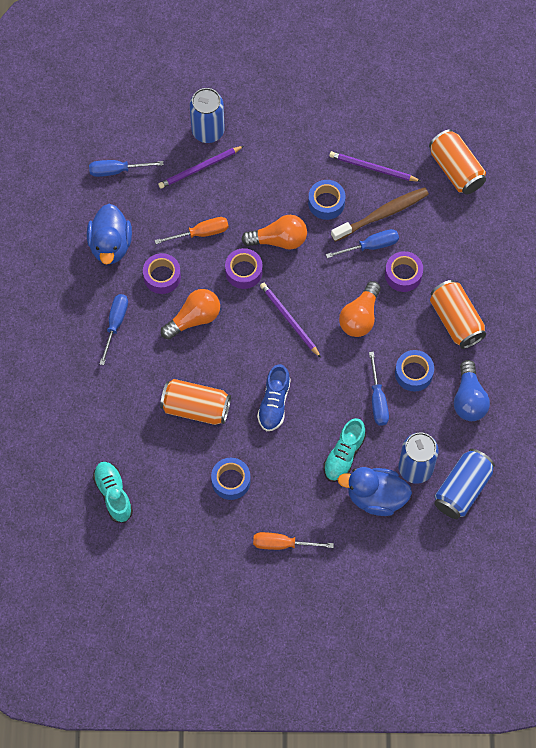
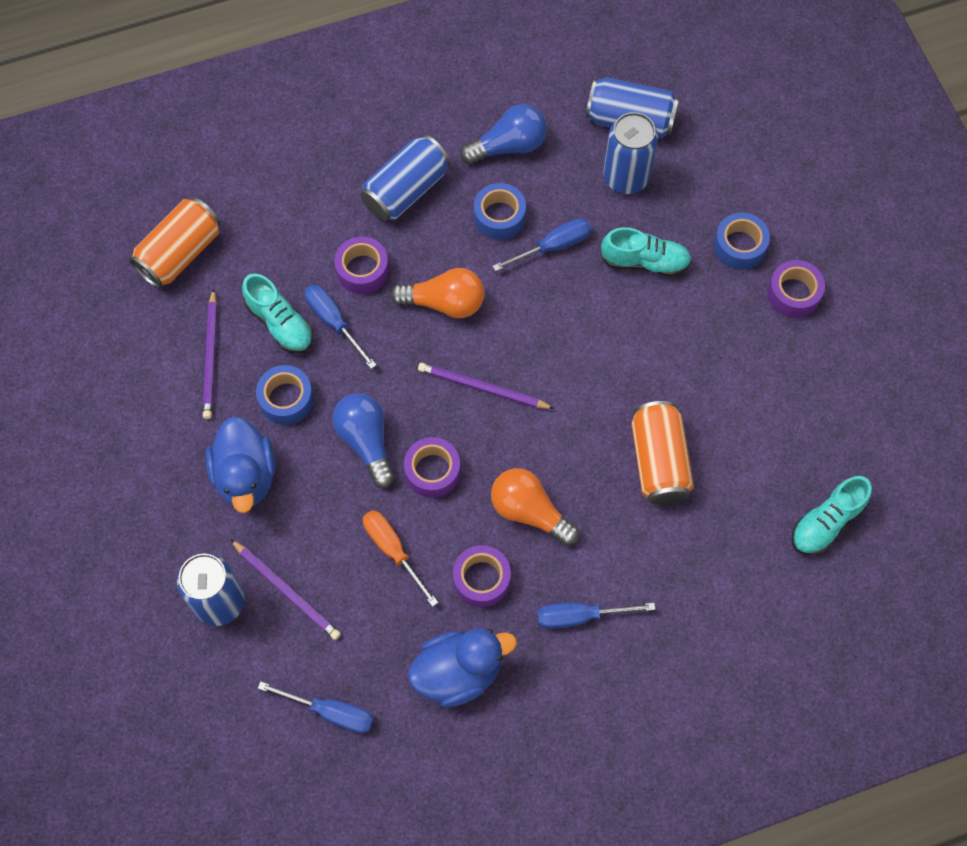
camera: 110 degrees left, 0 degrees up
(117, 170) = (330, 712): blue screwdriver -> blue screwdriver turned 45 degrees counterclockwise
(231, 481) = (740, 382): blue tape -> blue tape (739, 246)
(274, 403) = (610, 366): blue shoe -> none
(279, 240) = (366, 442): orange light bulb -> blue light bulb
(282, 544) = (793, 294): orange screwdriver -> purple tape
(289, 320) = (482, 388): purple pencil -> purple pencil turned 75 degrees clockwise
(376, 497) = (683, 209): blue duck -> blue duck (245, 476)
(382, 214) = (280, 323): brown toothbrush -> turquoise shoe
(456, 320) = (406, 190): orange can -> blue can

